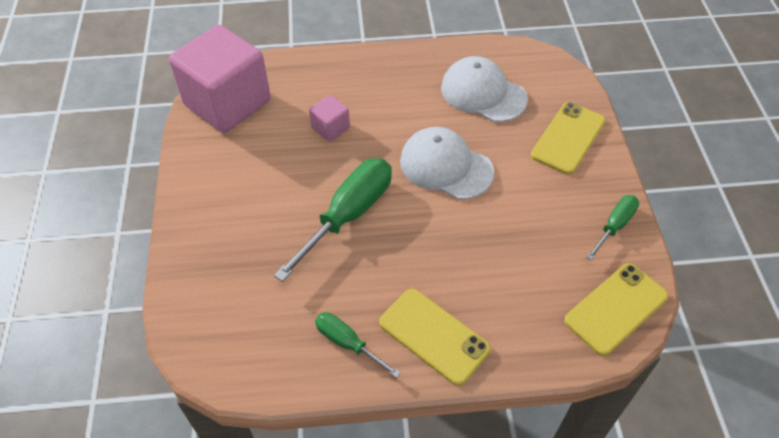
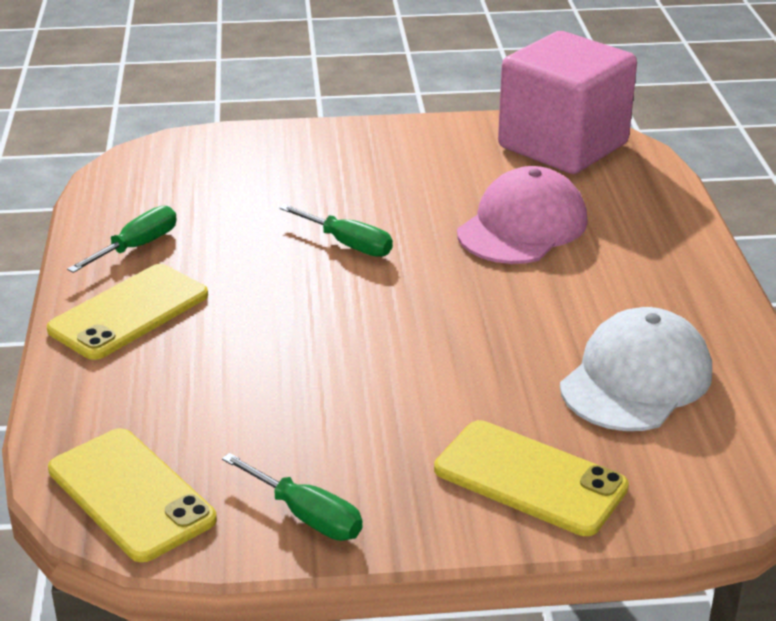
camera: 90 degrees right, 20 degrees down
(330, 128) = (522, 226): pink cube -> pink cap
(348, 215) = (348, 244): green screwdriver -> green screwdriver, size x0.54
(446, 166) = (447, 331): white cap -> none

